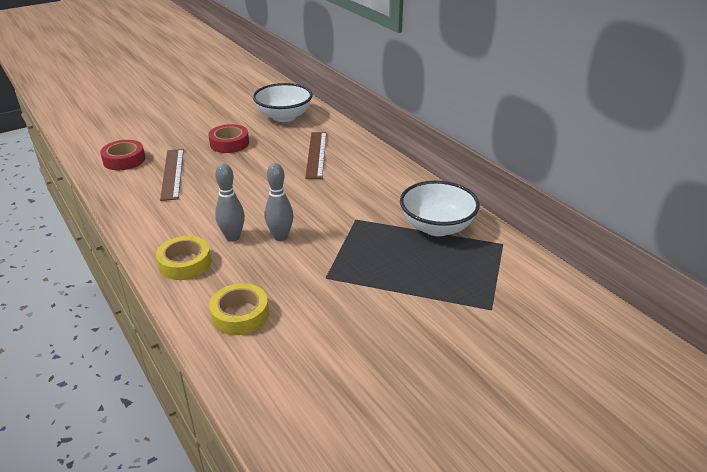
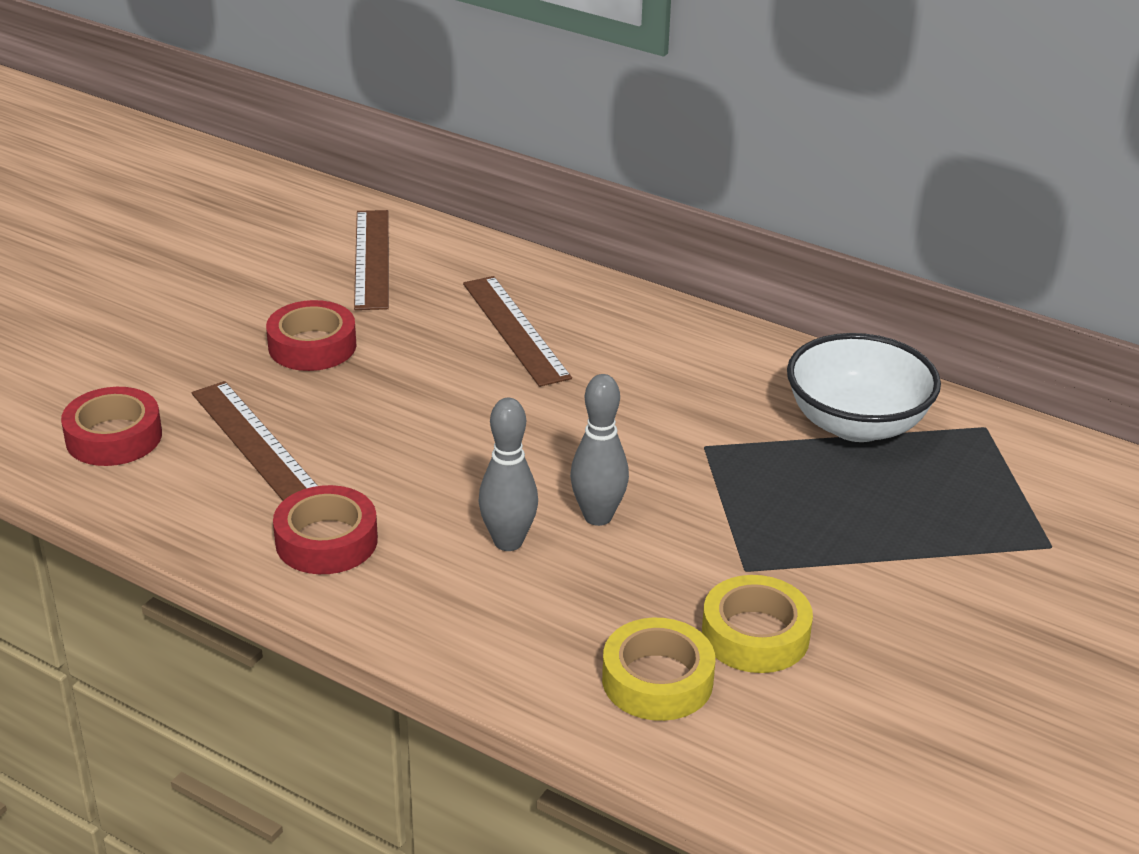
camera: 25 degrees left, 0 degrees up
(161, 217) = (326, 541): none -> red tape
(185, 263) = (465, 617): yellow tape -> yellow tape (755, 635)
(284, 117) = (372, 259): white bowl -> brown ruler

